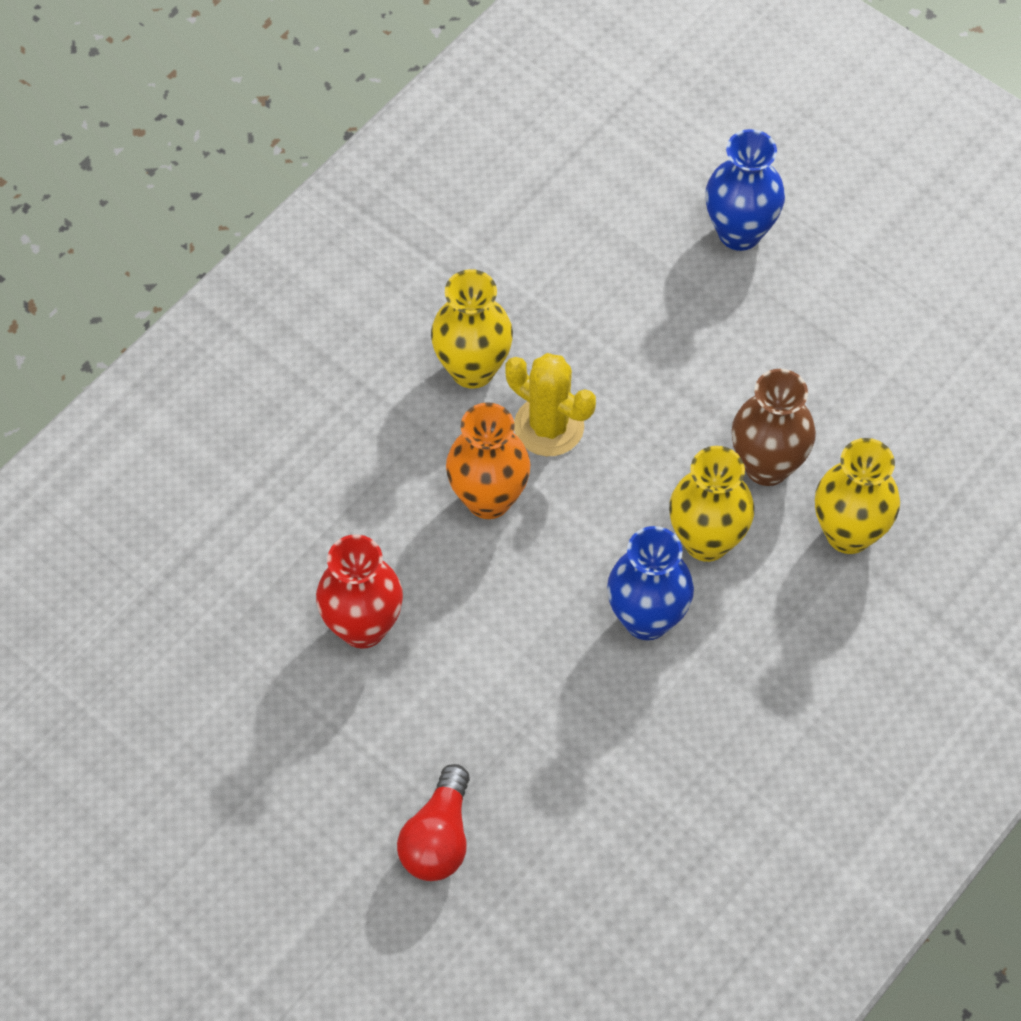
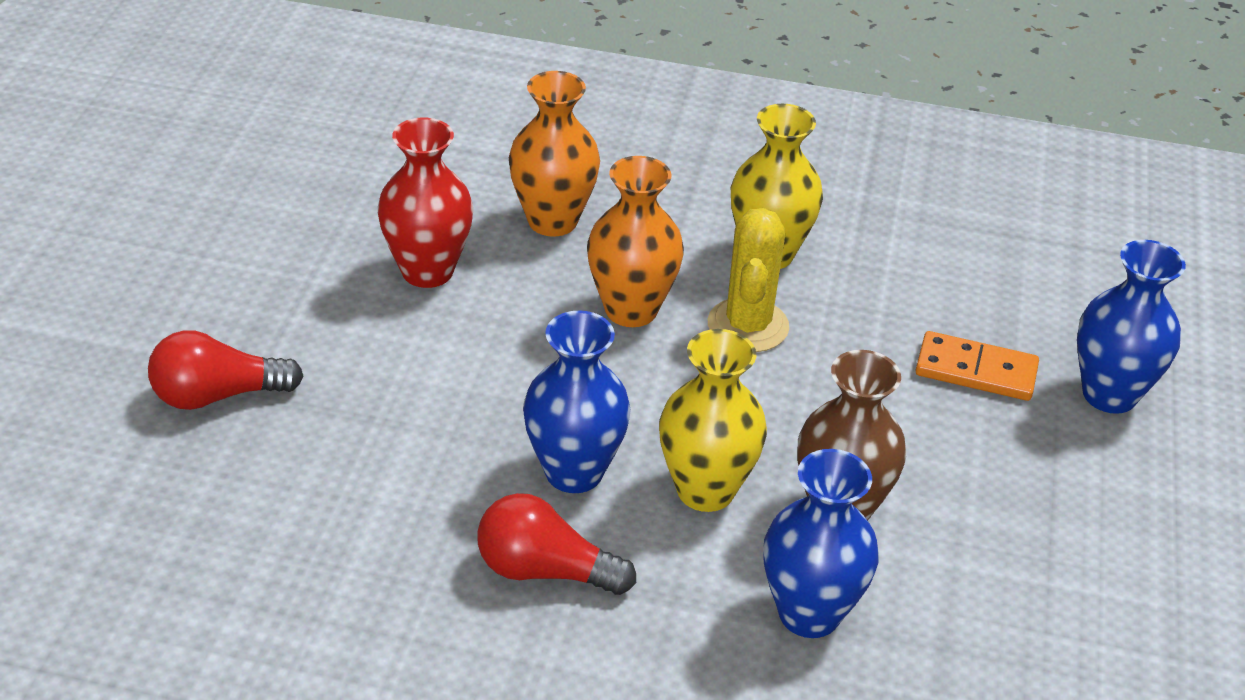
camera: 60 degrees right, 20 degrees down
(347, 506) = (552, 221): none -> orange vase
(673, 302) = (976, 370): none -> orange domino
(734, 680) = (545, 571): none -> red light bulb
(848, 533) = (809, 613): yellow vase -> blue vase

